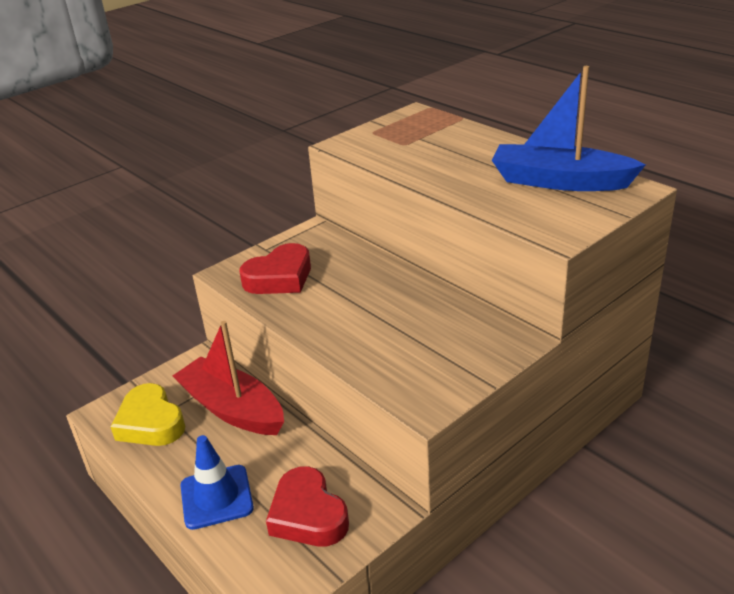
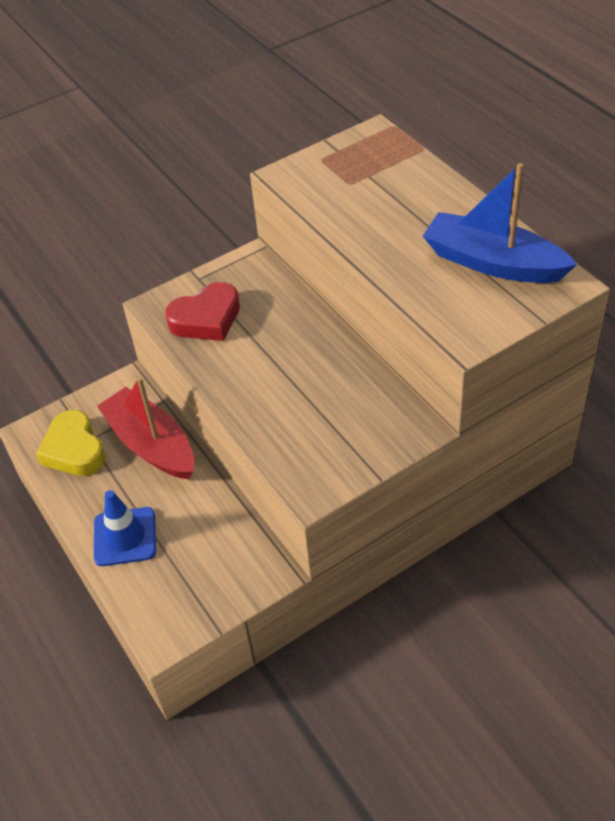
camera: 10 degrees right, 15 degrees up
(308, 515) = (203, 566): red heart -> none

